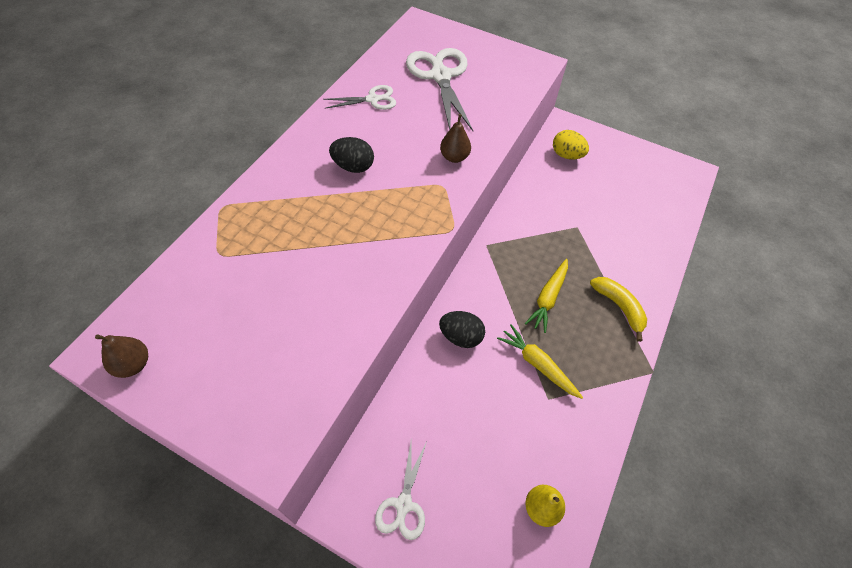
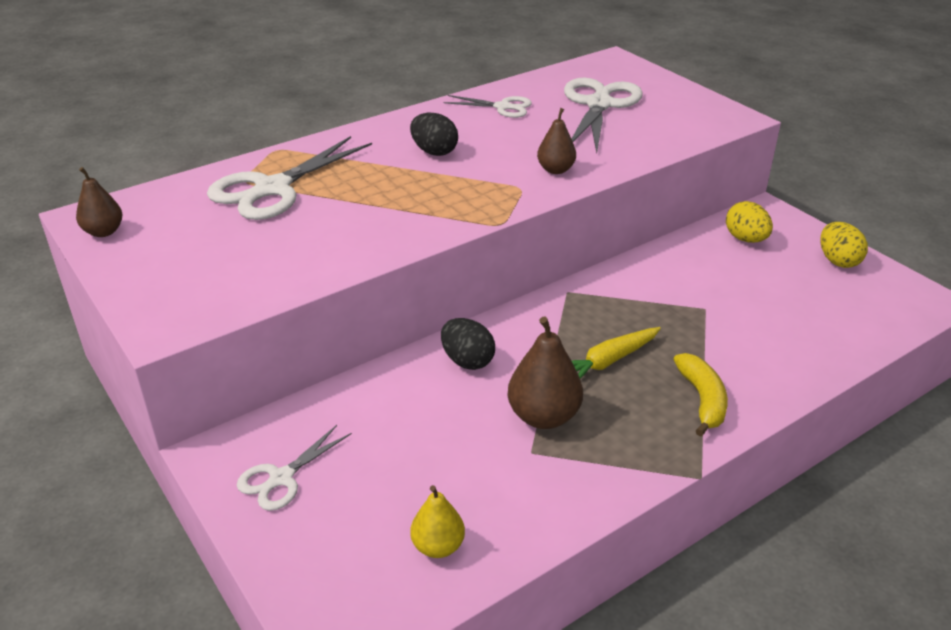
camera: 30 degrees right, 20 degrees down
(250, 255) = (272, 189): none -> white scissors
(537, 364) = (543, 416): yellow carrot -> brown pear
(628, 156) = (838, 261): none -> yellow egg

